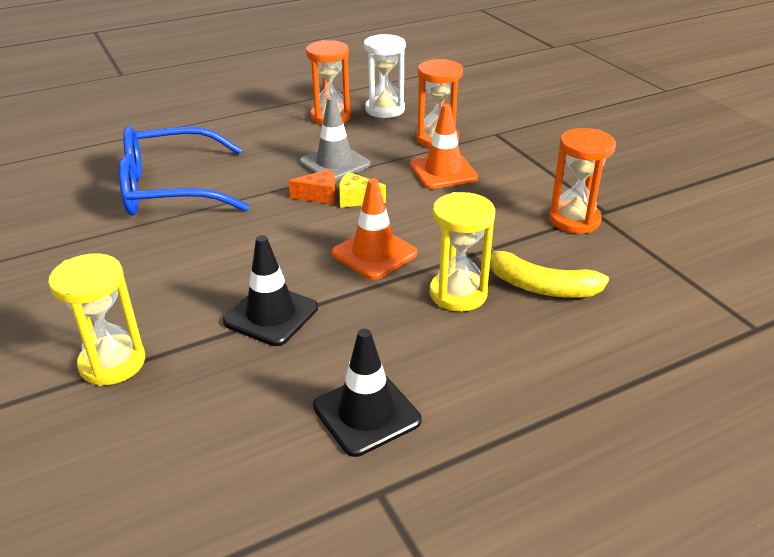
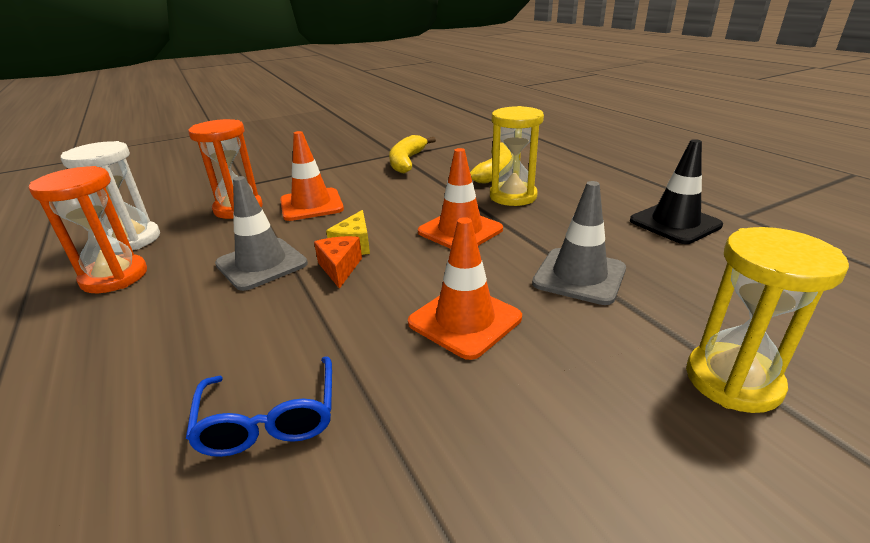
camera: 90 degrees left, 5 degrees down
(170, 189) = (269, 419): blue glasses -> blue glasses, size x0.52
(230, 251) = (465, 320): none -> orange traffic cone
(271, 315) = (579, 276): black traffic cone -> grey traffic cone
(574, 220) = (407, 161): orange hourglass -> yellow banana

